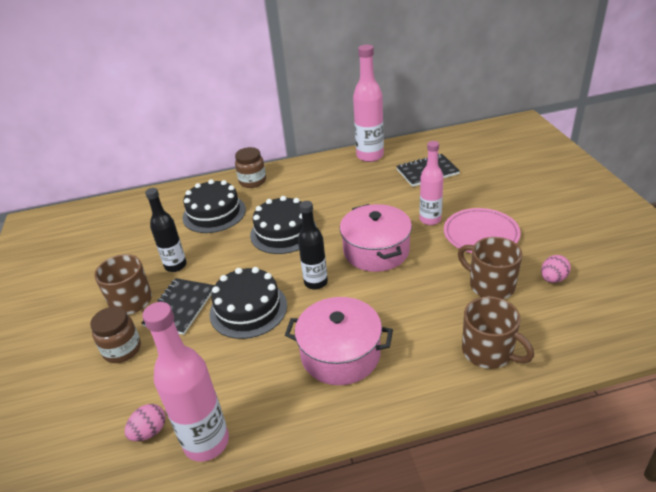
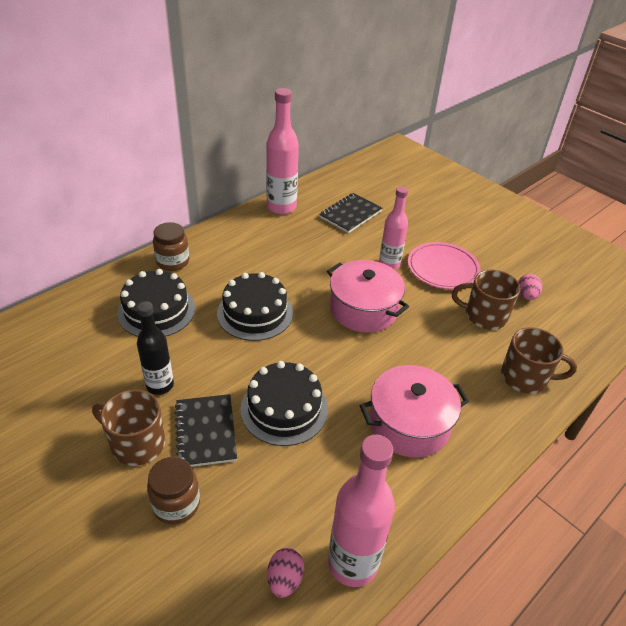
camera: 35 degrees left, 5 degrees up
(316, 282) = (331, 359): black bottle -> none

